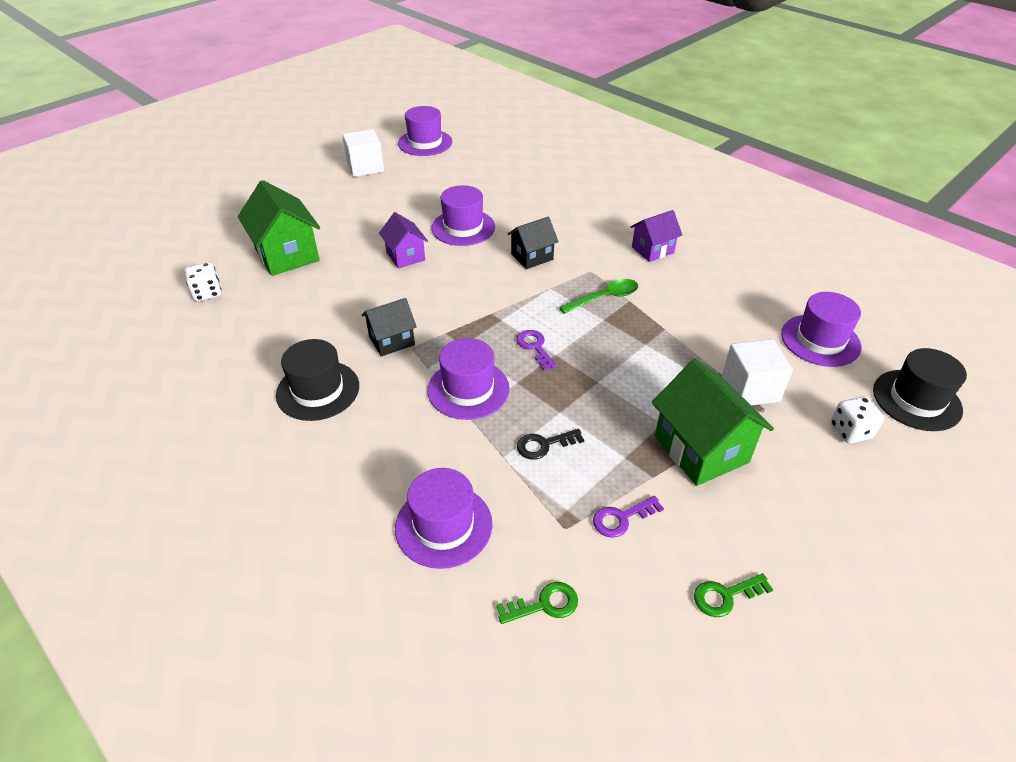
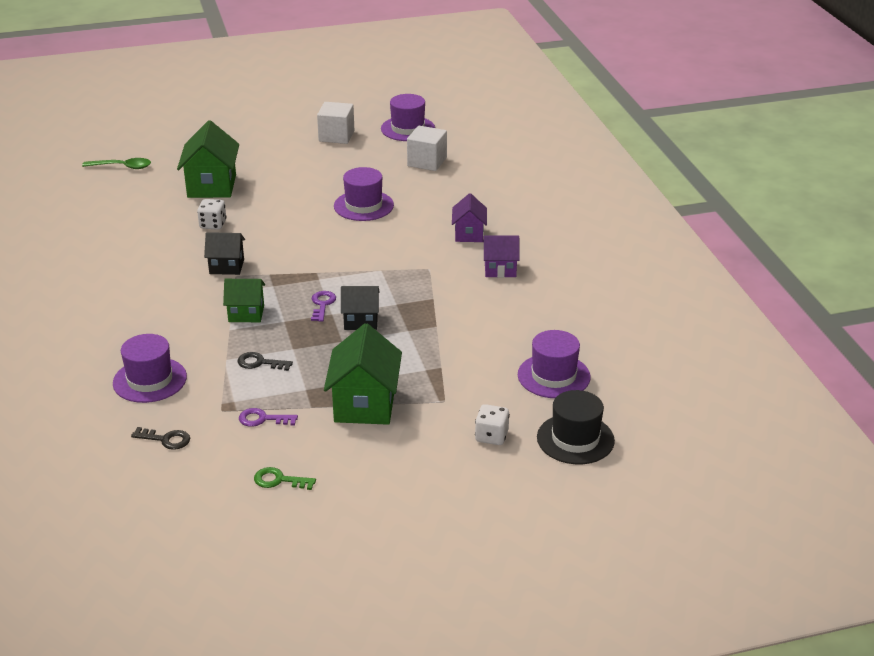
camera: 30 degrees right, 10 degrees down
(207, 293) = (134, 196): white dice -> white dice (213, 224)
(318, 390) = (148, 280): black hat -> none
(405, 256) = (296, 213): purple house -> purple house (469, 234)
(468, 389) = (246, 314): purple hat -> green house
(532, 257) = (393, 244): black house -> black house (361, 321)
(544, 604) = (166, 439): green key -> black key
(604, 298) = (415, 290): green spoon -> green spoon (122, 167)
(750, 389) = (450, 385): white cube -> white cube (427, 162)

